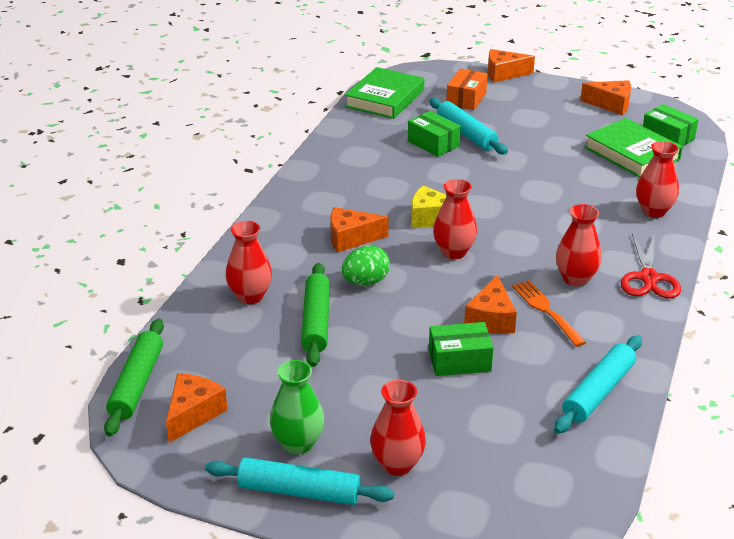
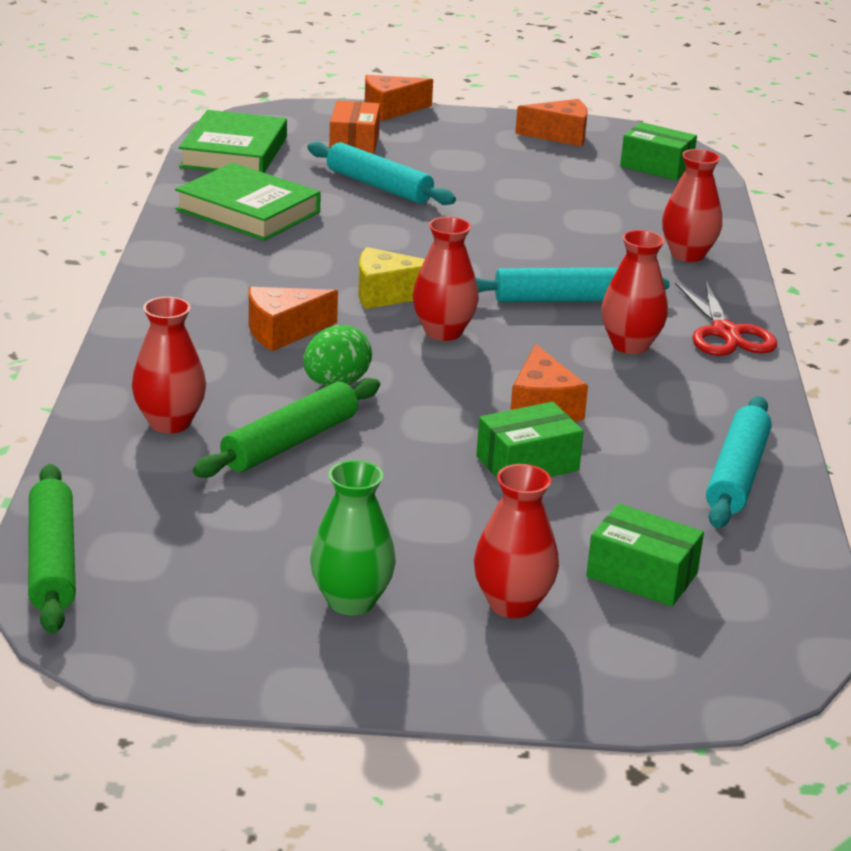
camera: 20 degrees left, 5 degrees down
(193, 414) = (166, 587): orange cheese -> none
(299, 491) = (387, 661): turquoise rolling pin -> turquoise rolling pin (562, 300)
(316, 321) = (290, 442): green rolling pin -> green rolling pin turned 60 degrees clockwise
(433, 144) = (338, 202): green box -> green box (642, 575)
(546, 310) = (611, 387): orange fork -> none
(632, 153) = (620, 190): green book -> green book (248, 211)

